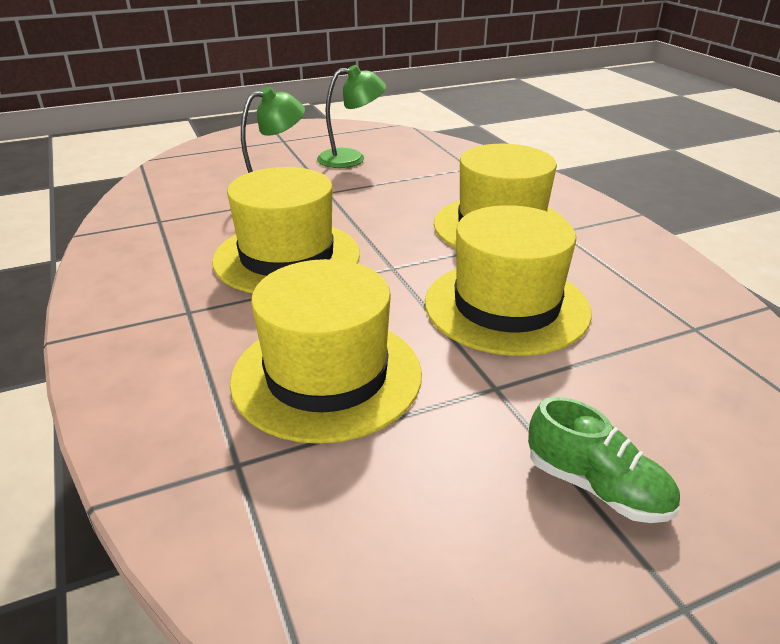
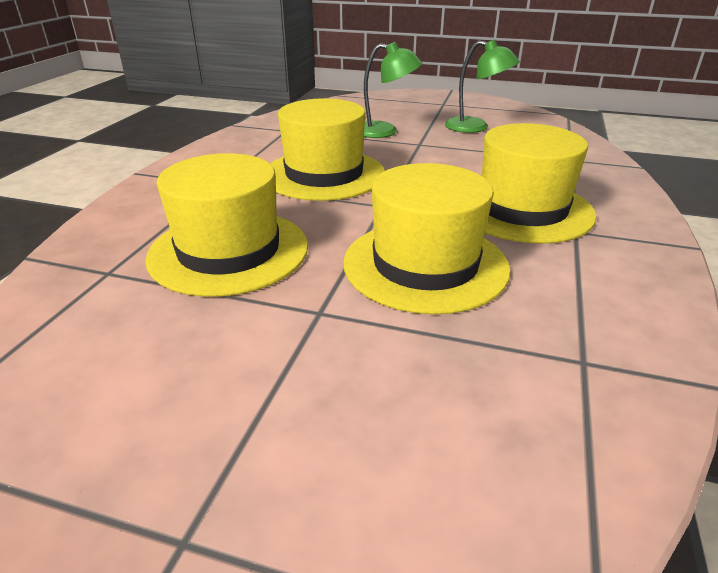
camera: 40 degrees right, 0 degrees up
(596, 487) = (272, 418): green shoe -> none

